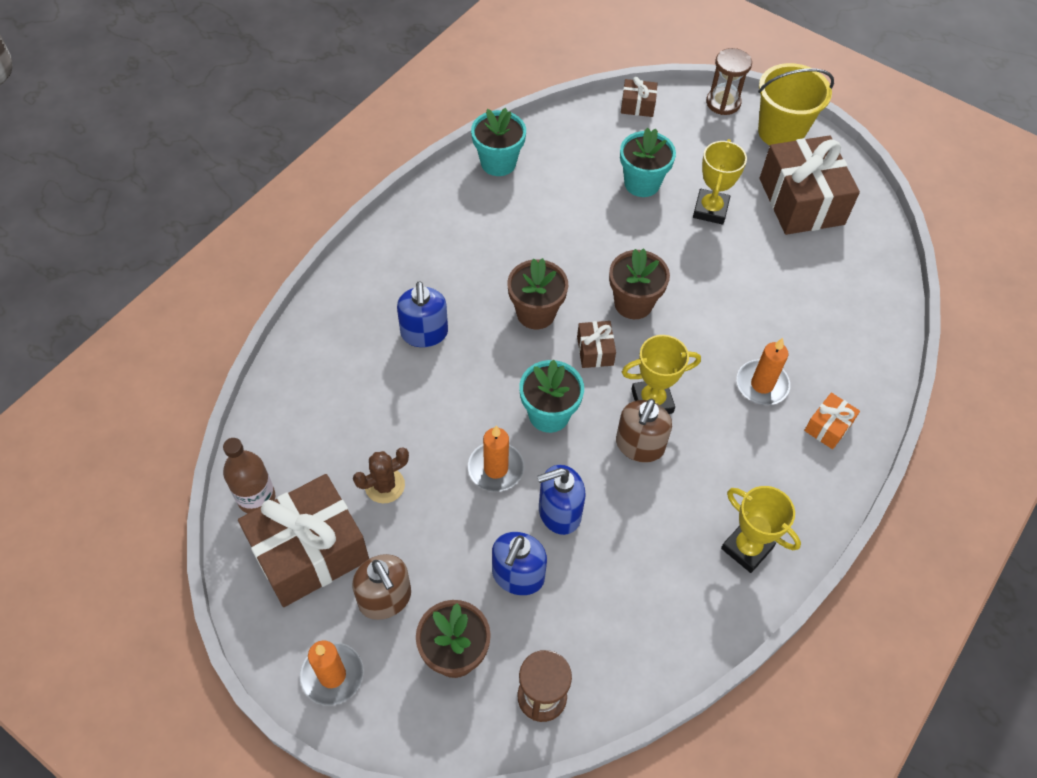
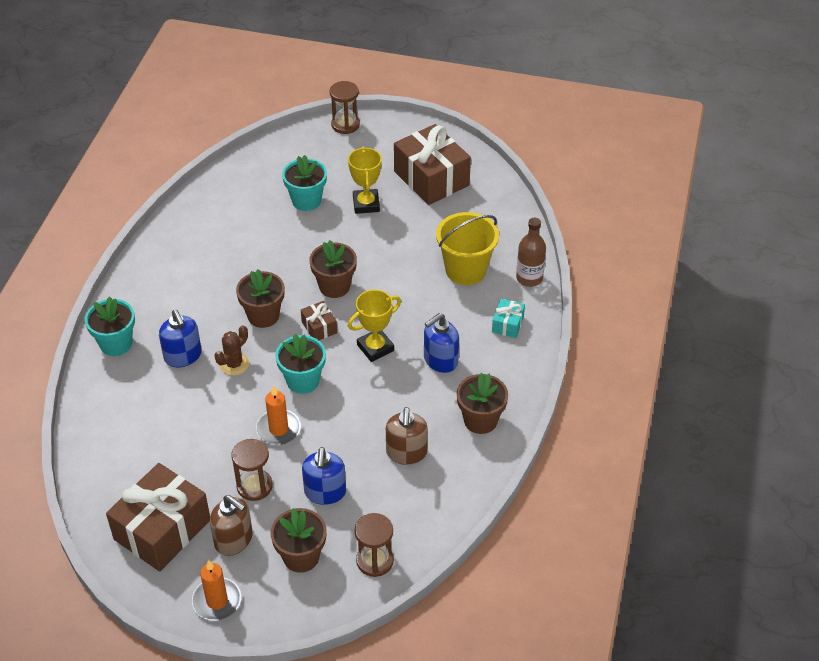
camera: 20 degrees left, 10 degrees down
(256, 498) = (104, 508): brown bottle -> brown bottle (529, 278)
(385, 485) = (199, 468): brown cactus -> brown cactus (234, 364)
(438, 534) = (254, 486): none -> brown hourglass
(498, 163) = (187, 218): turquoise flower pot -> turquoise flower pot (116, 343)
(559, 512) = (338, 442): blue soap dispenser -> blue soap dispenser (440, 360)
(637, 105) = (280, 145): brown gift -> none
(639, 445) = (378, 380): brown soap dispenser -> brown soap dispenser (406, 453)
(747, 548) = (480, 420): yellow trophy -> brown flower pot
(762, 384) = (450, 312): orange candle -> none
(781, 132) = (397, 133): yellow bucket -> yellow bucket (466, 270)
(828, 427) = (507, 324): orange gift -> turquoise gift

